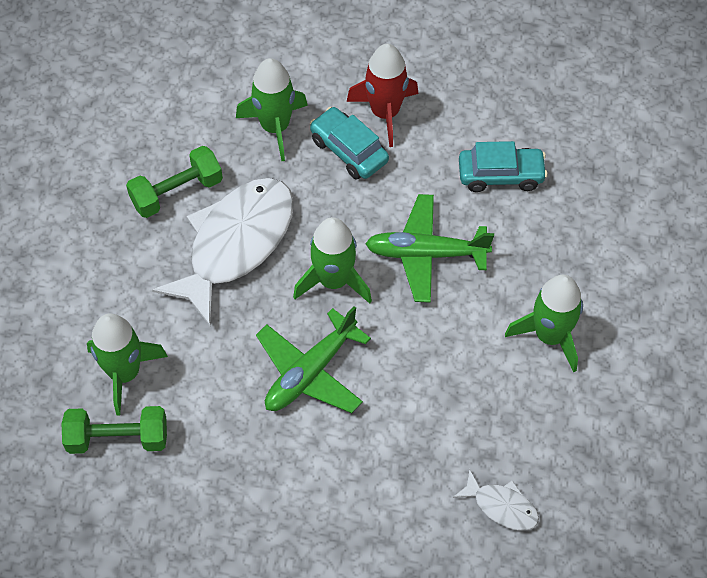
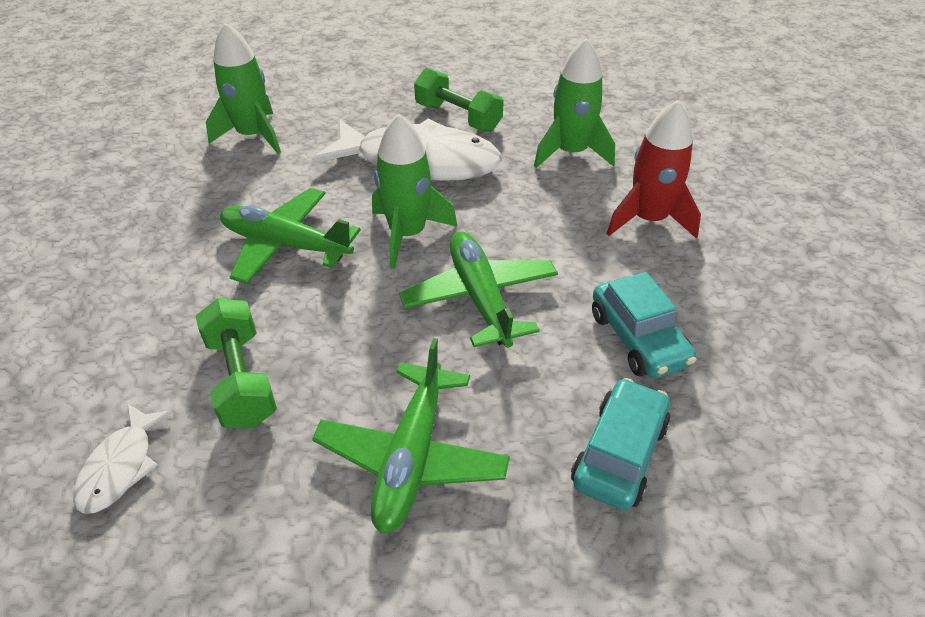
camera: 70 degrees right, 15 degrees down
(118, 438) = (184, 148): green dumbbell -> green dumbbell (242, 379)
(349, 150) = (579, 206): turquoise car -> turquoise car (619, 453)
(550, 335) = (412, 456): green rocket -> green plane

